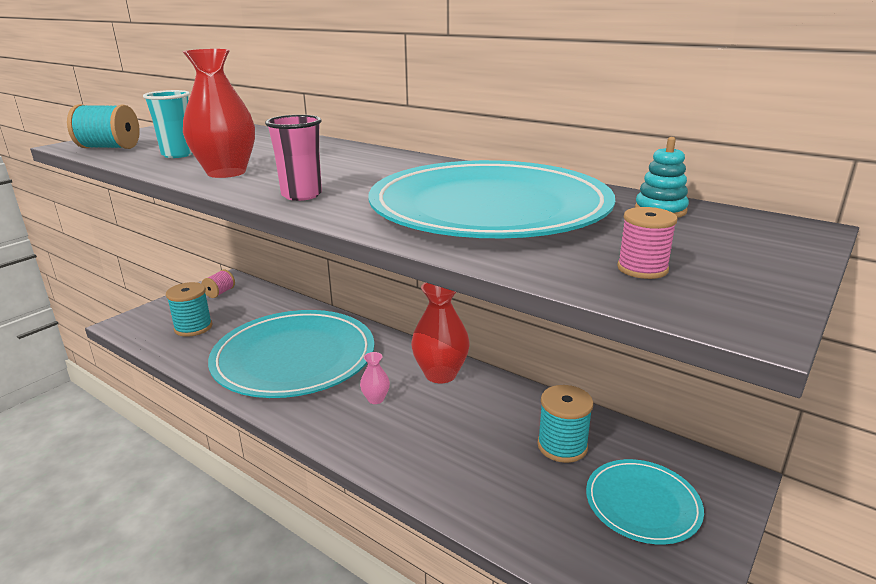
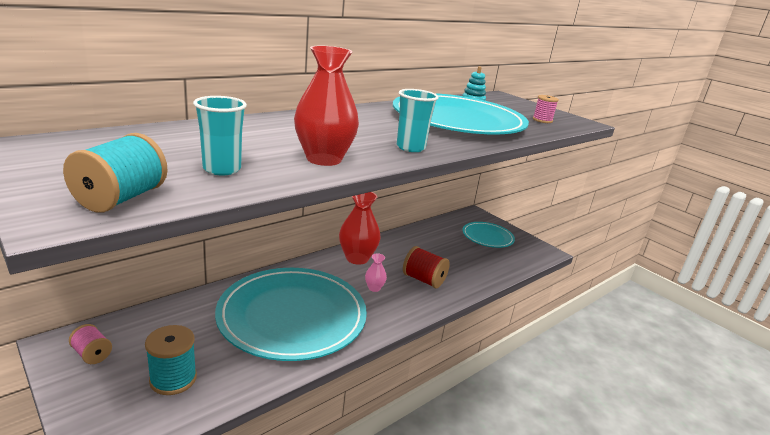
camera: 80 degrees left, 0 degrees up
(301, 195) = (410, 148): pink cup -> turquoise cup
(422, 438) = (423, 280): none -> red spool
(562, 446) = (443, 242): turquoise spool -> none

